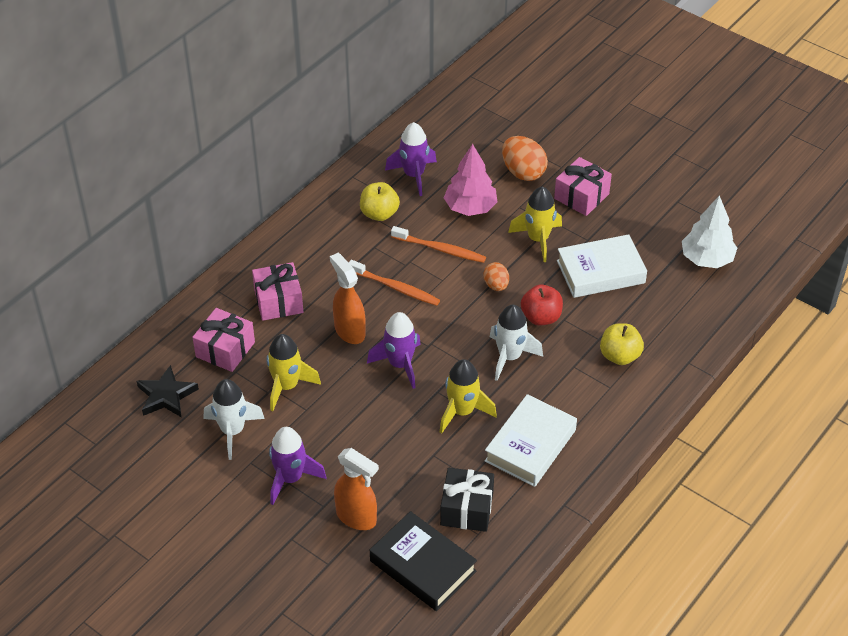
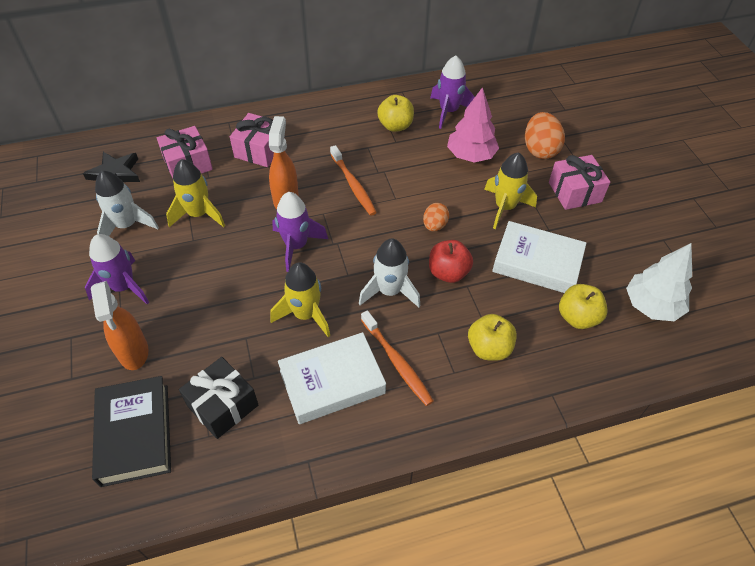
camera: 35 degrees right, 5 degrees up
(440, 249) = (416, 174): orange toothbrush -> orange toothbrush (397, 362)
(663, 297) = (577, 317): none -> yellow apple

